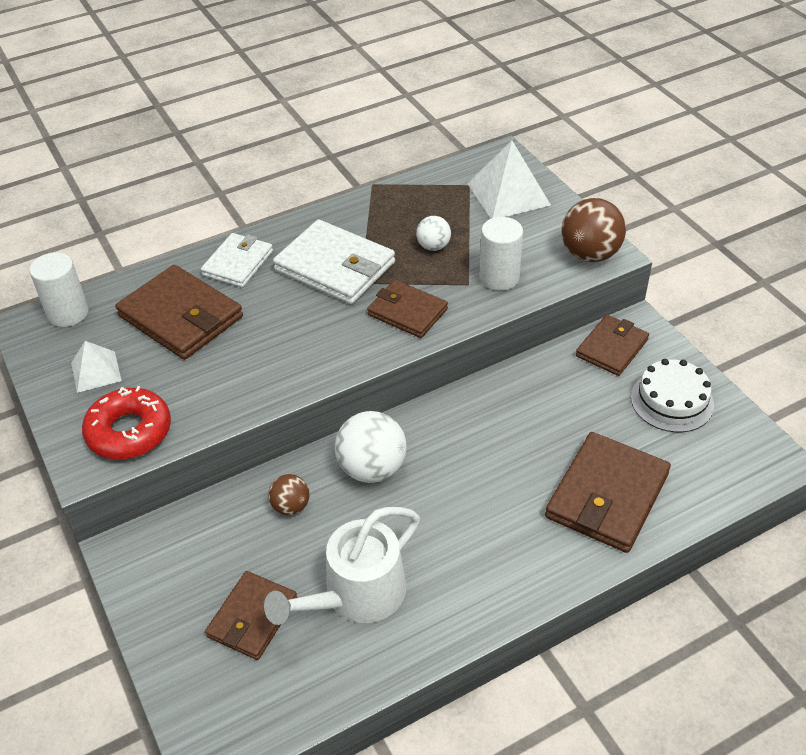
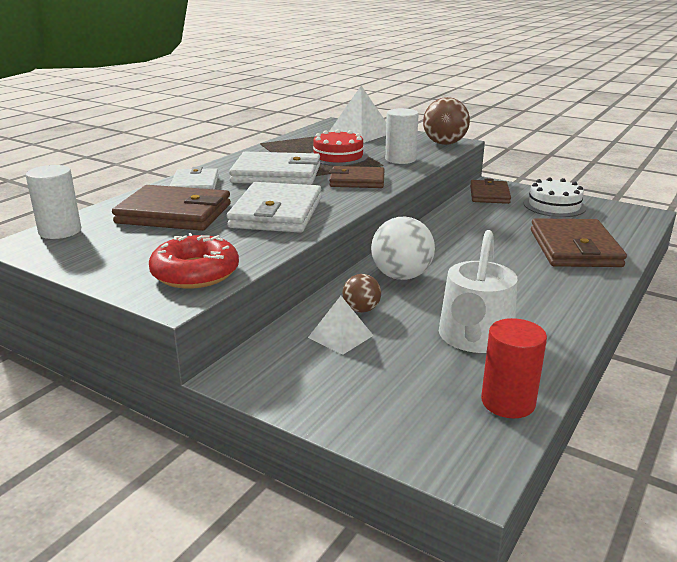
camera: 30 degrees left, 20 degrees down
(96, 371) = (123, 252): white pyramid -> white pyramid (340, 336)
(252, 617) = (405, 376): brown wallet -> none
(274, 351) = (276, 213): none -> white wallet
(308, 691) = (508, 402): none -> red cylinder
(433, 246) = (338, 156): white ball -> red cake

